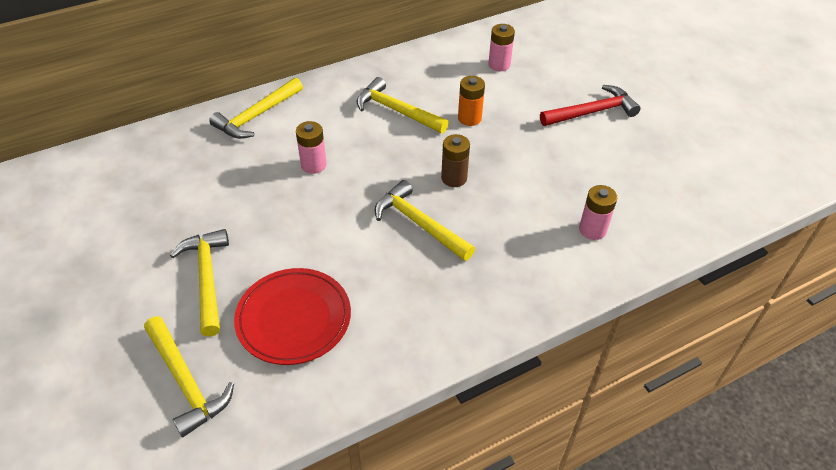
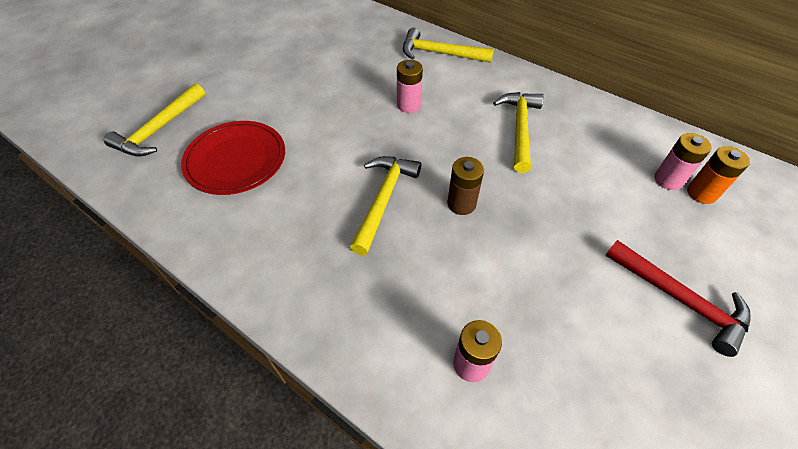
camera: 65 degrees right, 5 degrees up
(207, 279) = (256, 99): yellow hammer -> none
(469, 118) = (558, 185): orange battery -> orange battery (701, 193)

